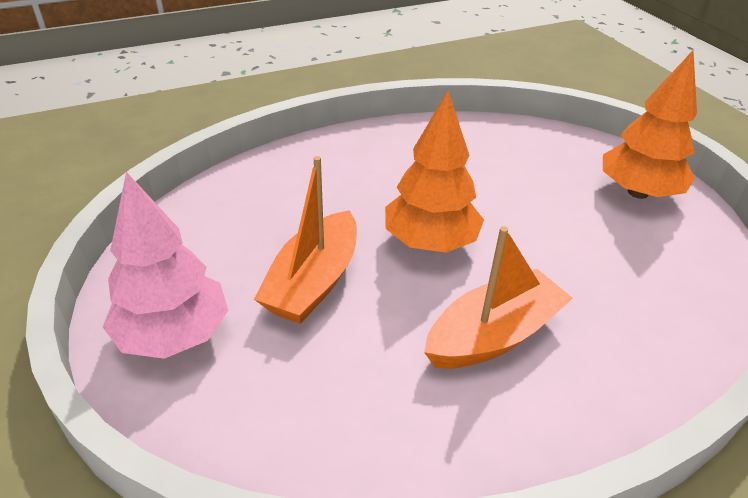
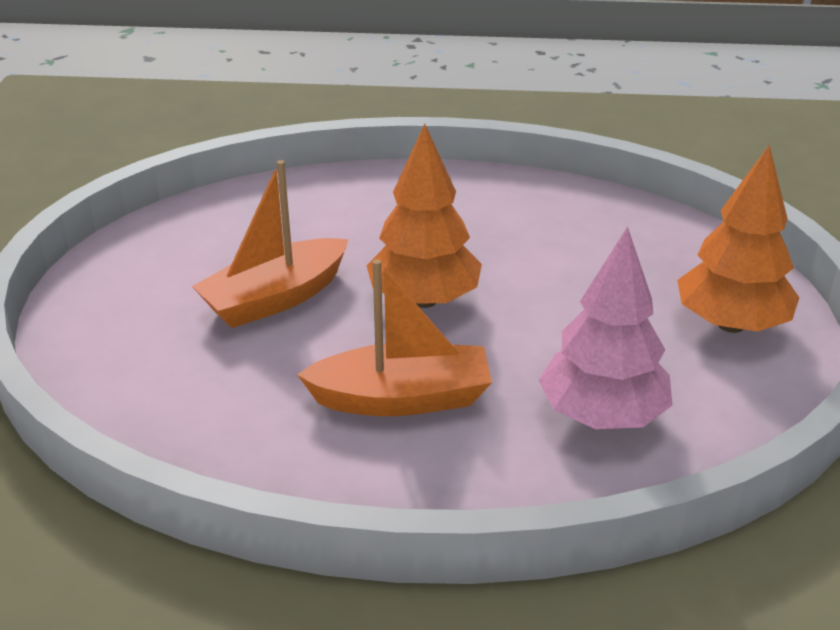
camera: 30 degrees right, 5 degrees down
(174, 335) = (121, 301): pink tree -> pink tree (602, 416)

